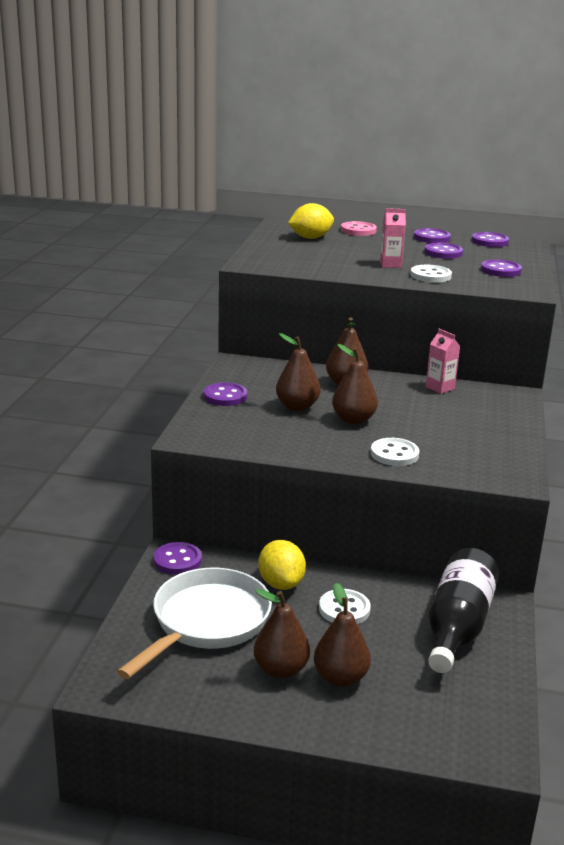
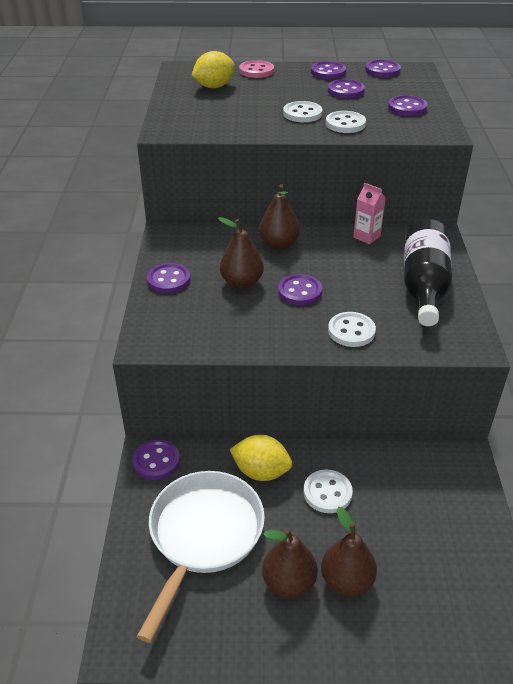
camera: 10 degrees left, 15 degrees up
(281, 583) = (261, 472): yellow lemon -> yellow lemon turned 45 degrees counterclockwise
(353, 420) = (299, 291): brown pear -> purple button
(390, 265) = (302, 114): pink carton -> white button
(457, 626) = (434, 493): black bottle -> black bottle (423, 286)

